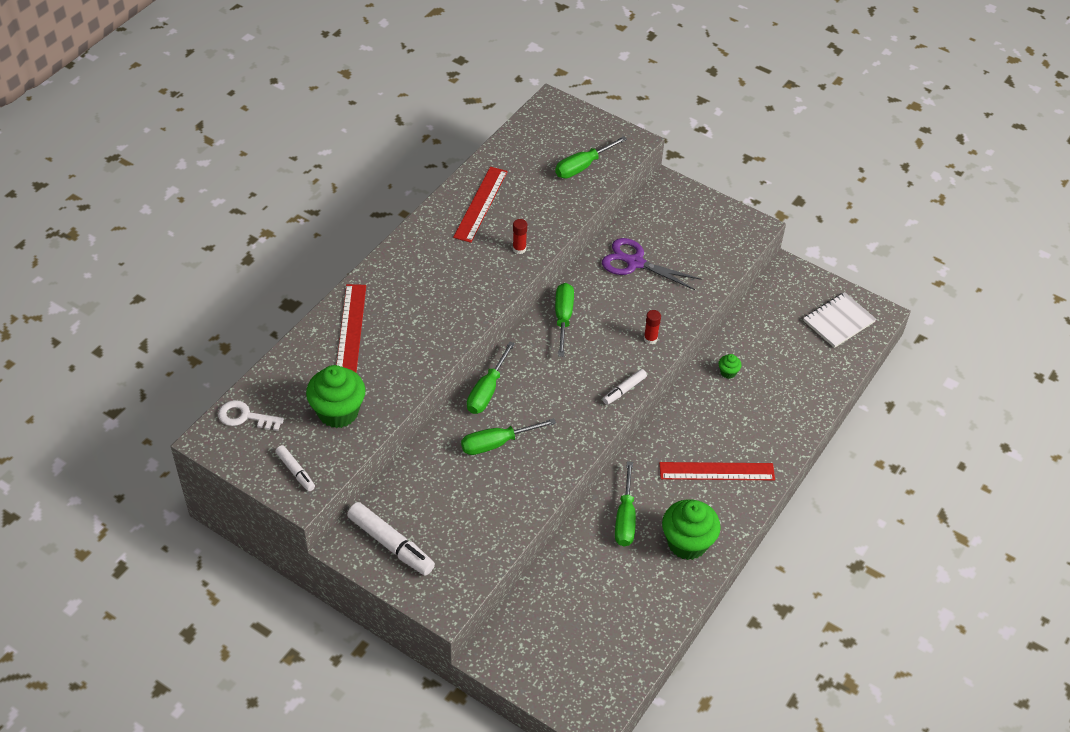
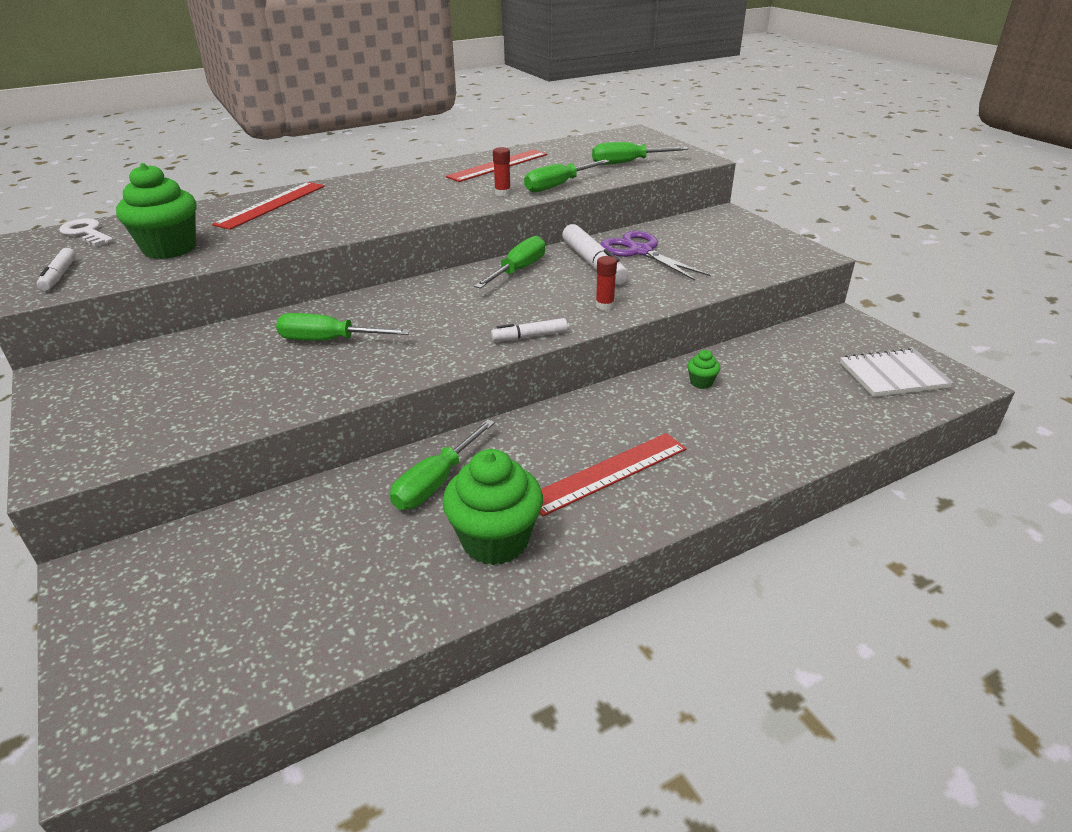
camera: 30 degrees right, 15 degrees down
(391, 544) = (98, 389): white marker -> white marker (593, 264)
(487, 390) = (373, 300): green screwdriver -> green screwdriver (558, 186)
(716, 471) = (608, 473): red ruler -> red ruler turned 60 degrees counterclockwise

